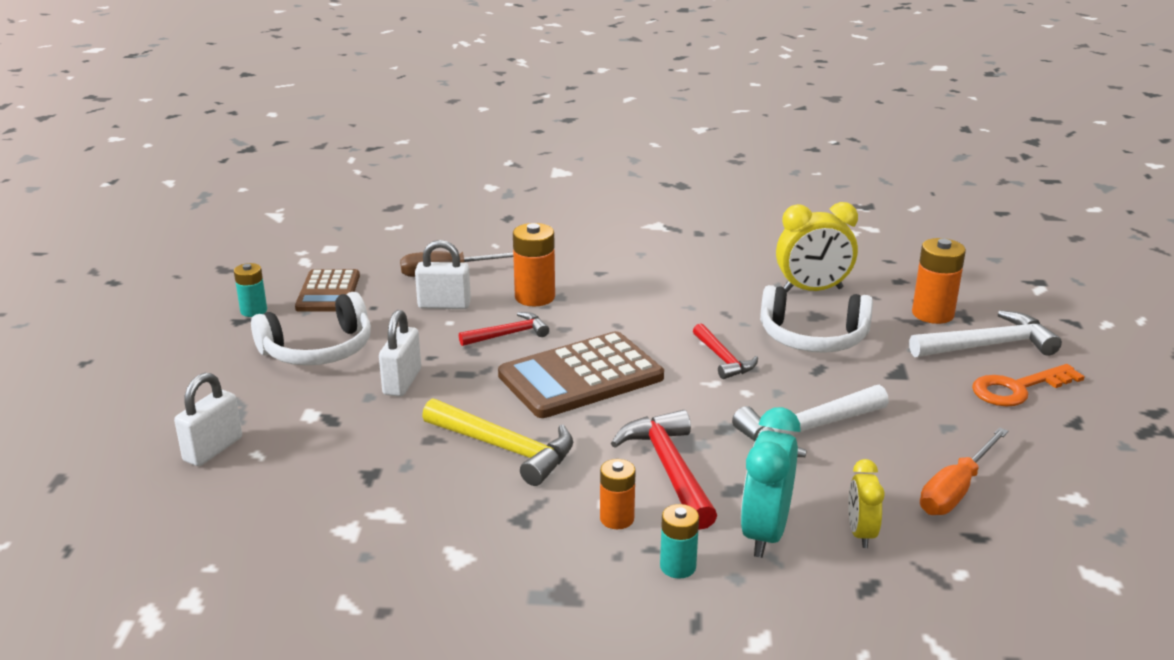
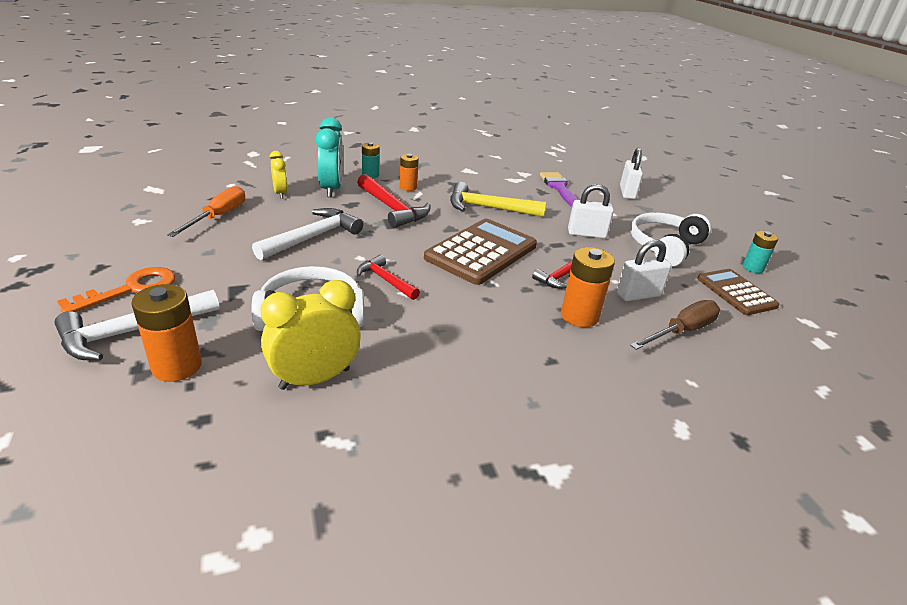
camera: 155 degrees right, 5 degrees up
(325, 479) = (559, 188): none -> purple brush
(402, 382) = (586, 234): white padlock -> white padlock turned 75 degrees counterclockwise

